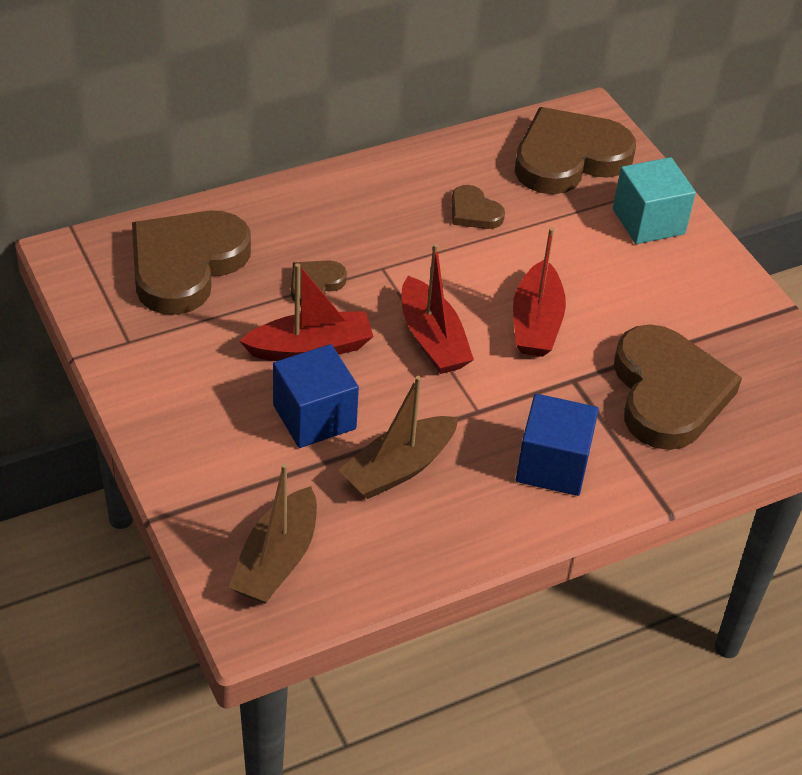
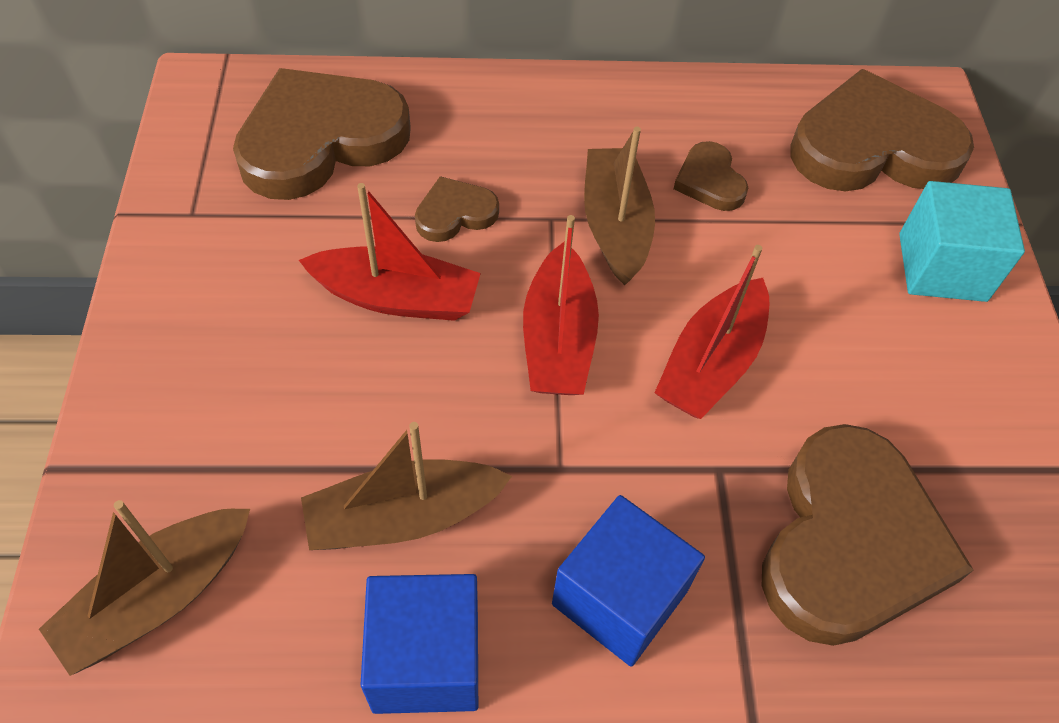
camera: 25 degrees right, 10 degrees up
(314, 417) = (342, 397): blue cube -> blue cube (426, 659)
(427, 259) = (615, 225): none -> brown boat

